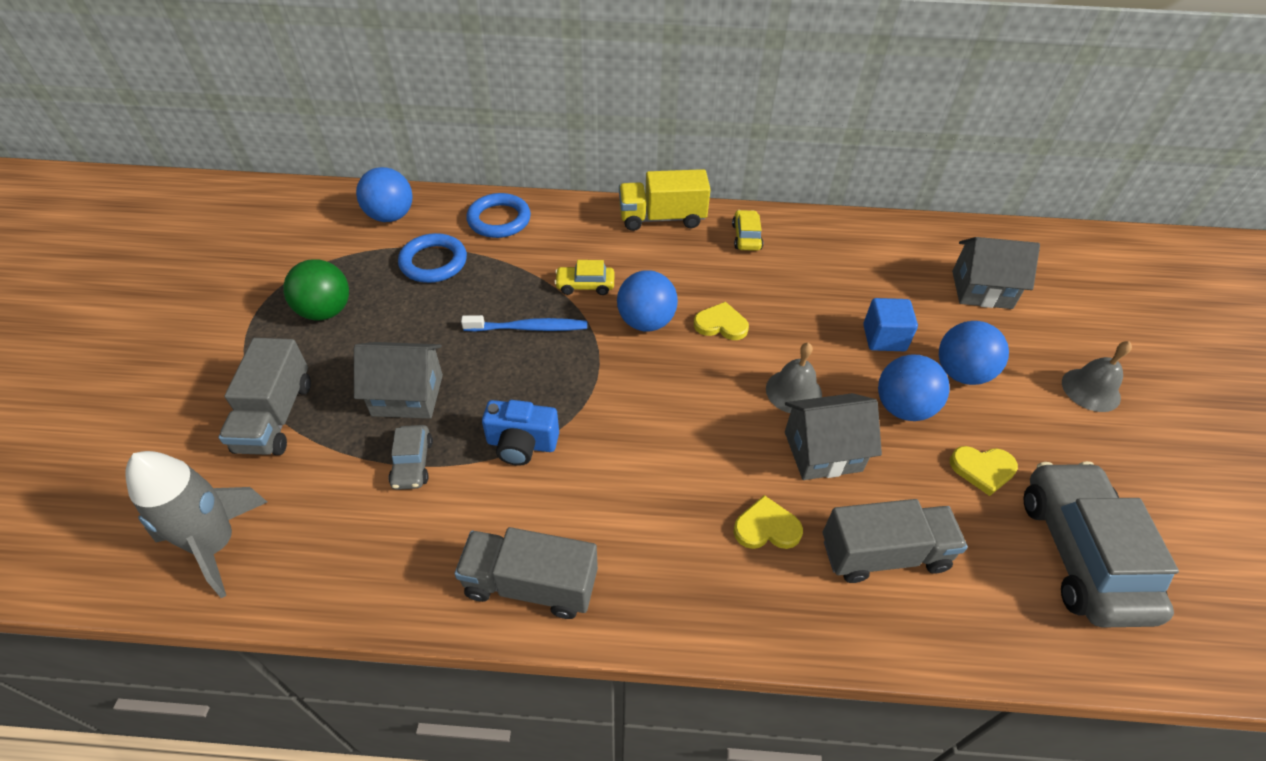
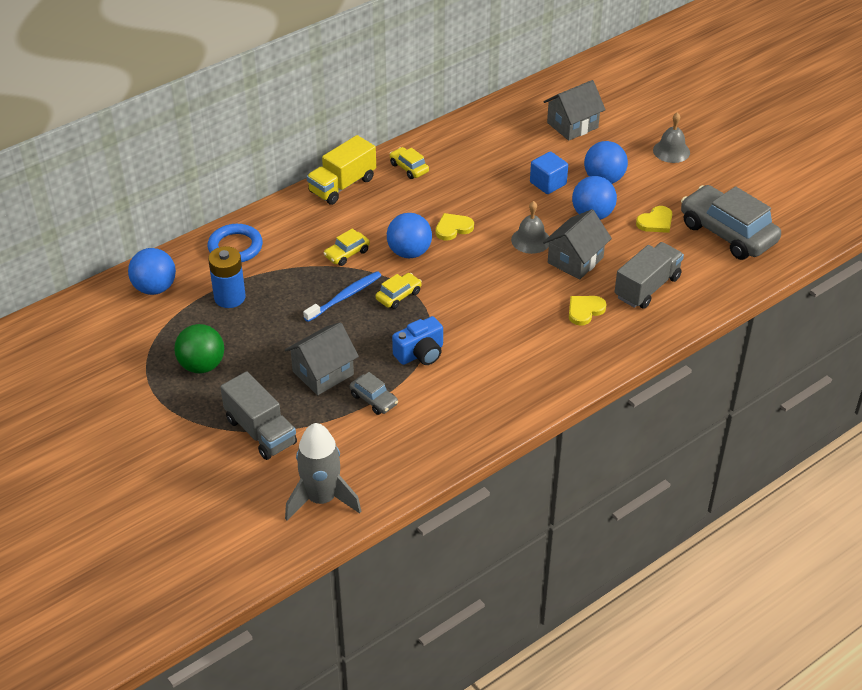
camera: 40 degrees left, 5 degrees down
(433, 262) = (229, 297): blue ring -> blue battery
(531, 584) = (504, 405): grey truck -> none
(580, 361) = (398, 296): none -> yellow car

